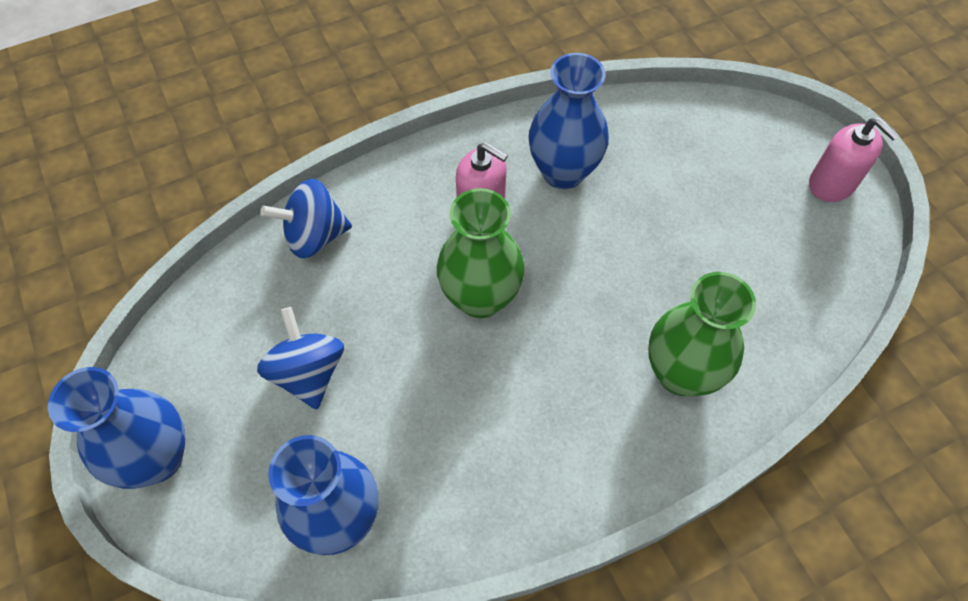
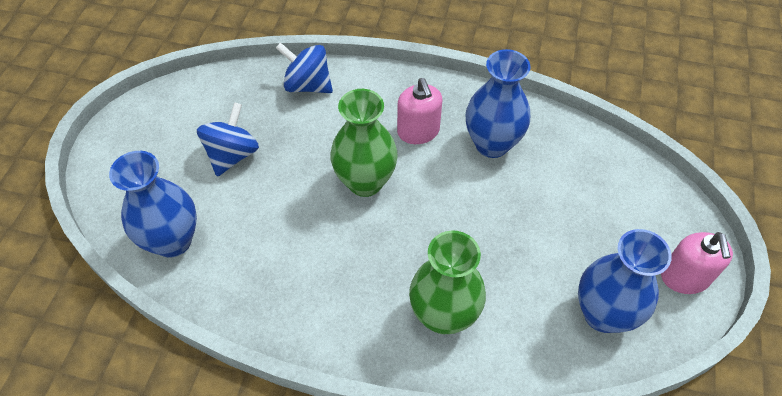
camera: 40 degrees right, 5 degrees down
(157, 458) = (121, 144): blue vase -> blue vase (603, 314)

